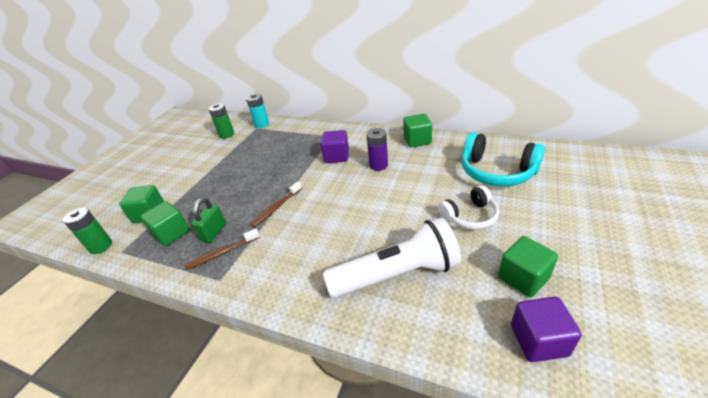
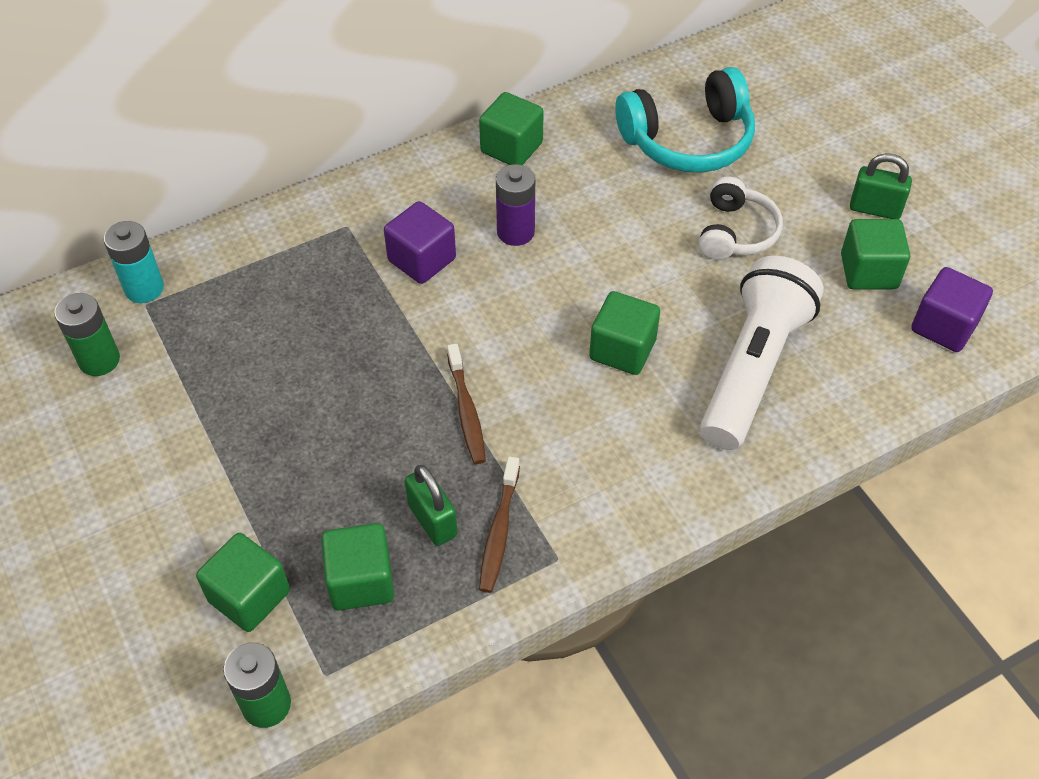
camera: 55 degrees left, 15 degrees up
(355, 226) = (622, 349): none -> green cube
(568, 252) = (875, 209): none -> green padlock

